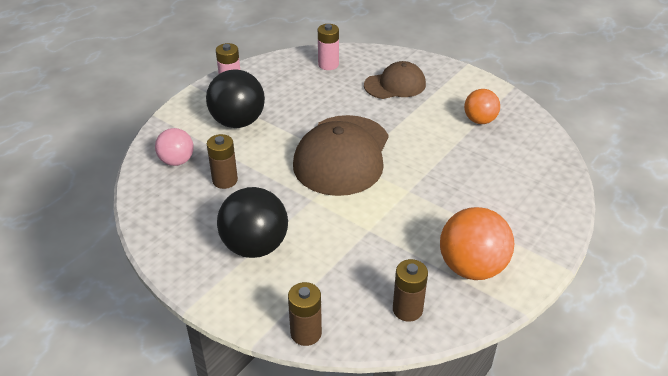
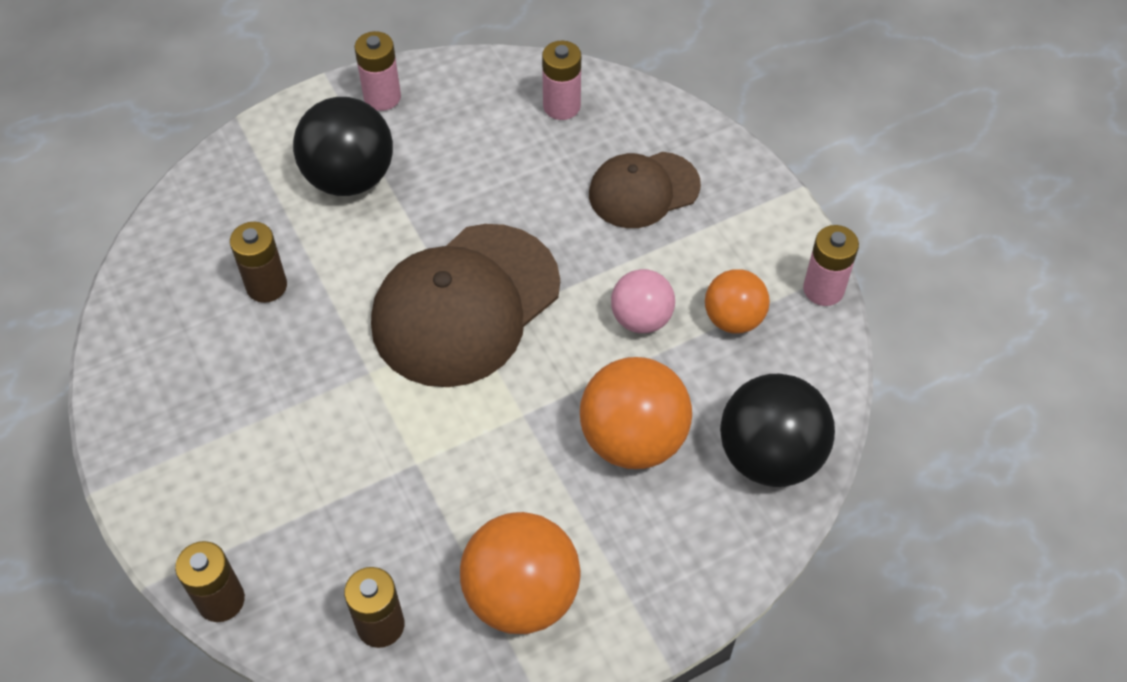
camera: 25 degrees right, 15 degrees up
(177, 161) = (220, 222): pink ball -> pink ball (641, 319)
(255, 246) = (240, 424): black ball -> black ball (769, 456)
(395, 85) = (643, 190): brown cap -> brown cap turned 150 degrees clockwise
(472, 182) = (633, 439): none -> orange ball
(511, 97) = (823, 289): none -> pink battery

